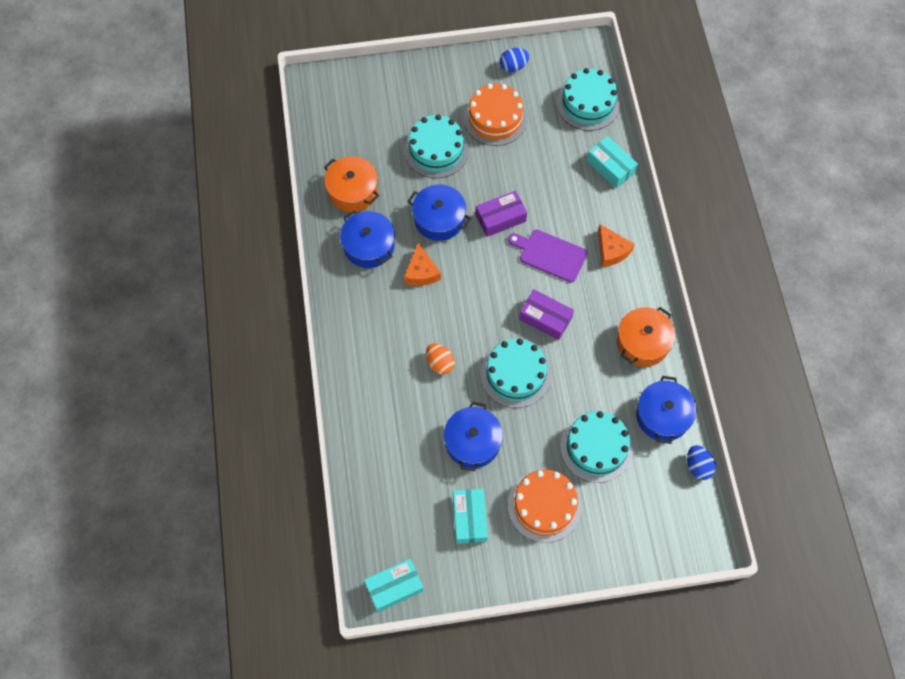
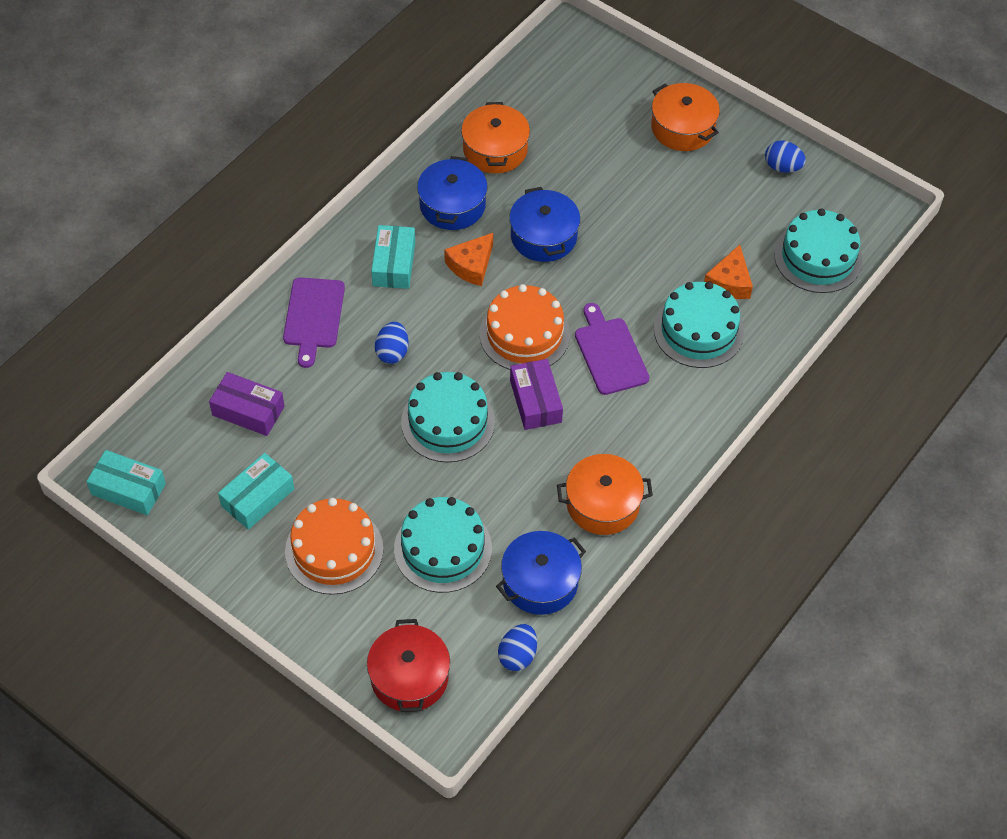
camera: 45 degrees right, 10 degrees down
(372, 384) = (313, 317): none -> purple cutting board
(436, 150) = (614, 178): turquoise cake -> turquoise cake (698, 330)
(437, 88) = (682, 128): none -> orange pot
(440, 363) = (392, 352): orange egg -> blue egg
(472, 442) = (339, 440): blue pot -> none
(495, 118) = (706, 196): orange cake -> orange cake (524, 334)
(500, 218) = (602, 283): purple box -> purple box (248, 411)
(610, 166) = (769, 329): turquoise box -> turquoise box (394, 264)
(611, 250) = (674, 401): orange cheese -> orange cheese (729, 282)
(662, 533) = (409, 677): none -> red pot

